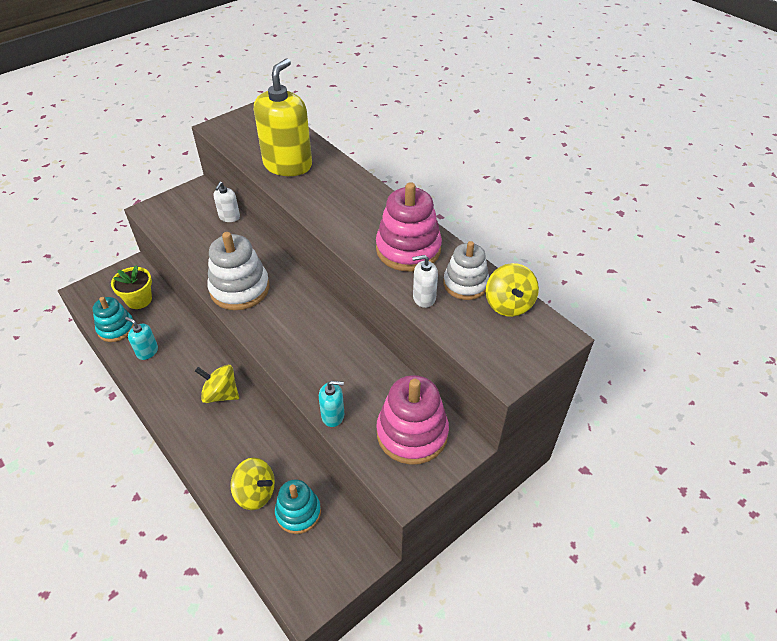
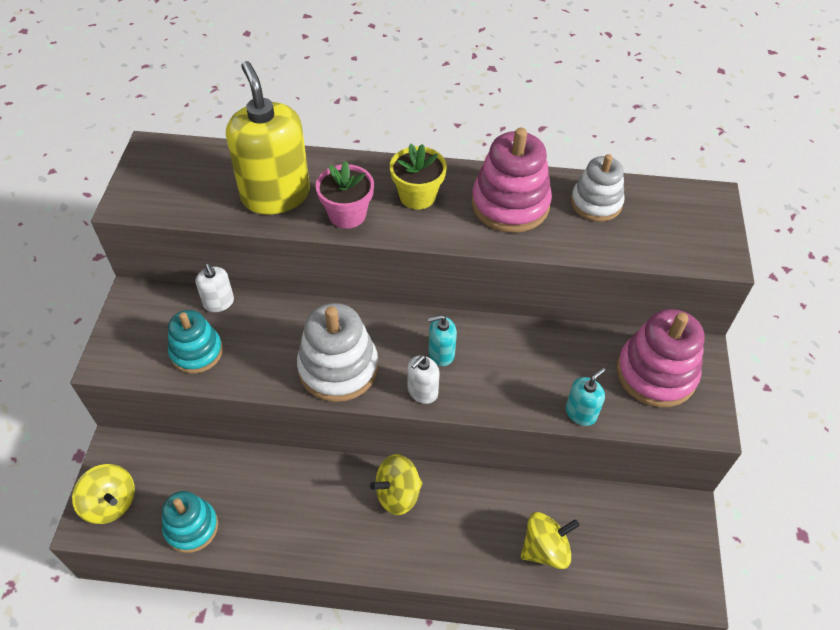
camera: 45 degrees left, 5 degrees up
(139, 300) = (175, 477): yellow flower pot -> yellow flower pot (417, 196)
(147, 351) = (263, 520): turquoise soap dispenser -> turquoise soap dispenser (441, 353)
(298, 512) = (599, 530): turquoise stacking toy -> turquoise stacking toy (196, 352)
(309, 196) = (347, 214): none -> pink flower pot
(424, 298) = (582, 240): white soap dispenser -> white soap dispenser (422, 391)
(508, 304) = (649, 197): yellow spinning top -> yellow spinning top (110, 503)

